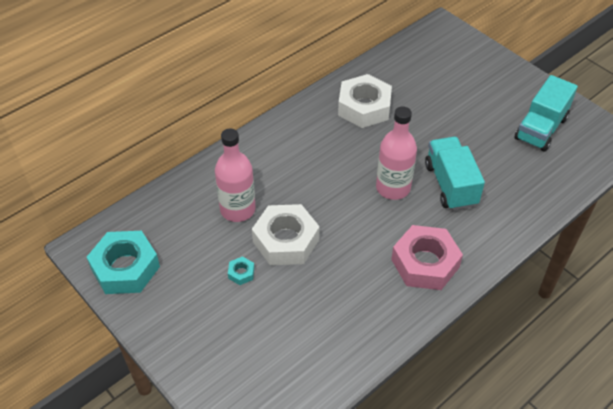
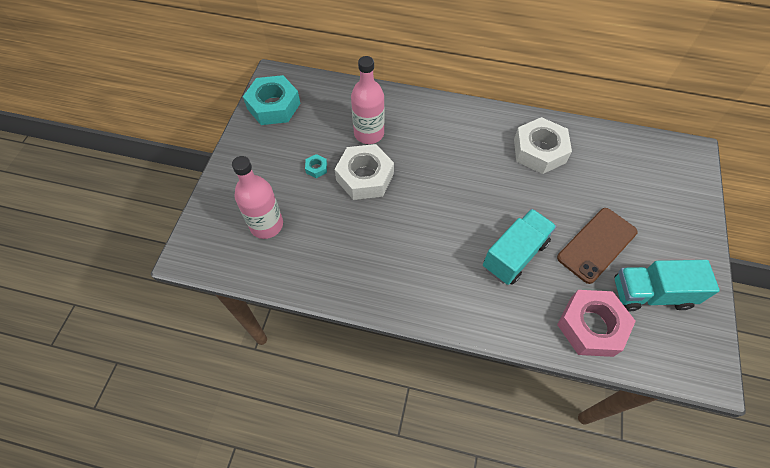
camera: 55 degrees right, 10 degrees up
(393, 188) = (474, 216): pink bottle -> pink bottle (266, 225)
(425, 263) = (417, 279): pink nut -> pink nut (591, 326)
(479, 130) = (596, 245): none -> brown phone

